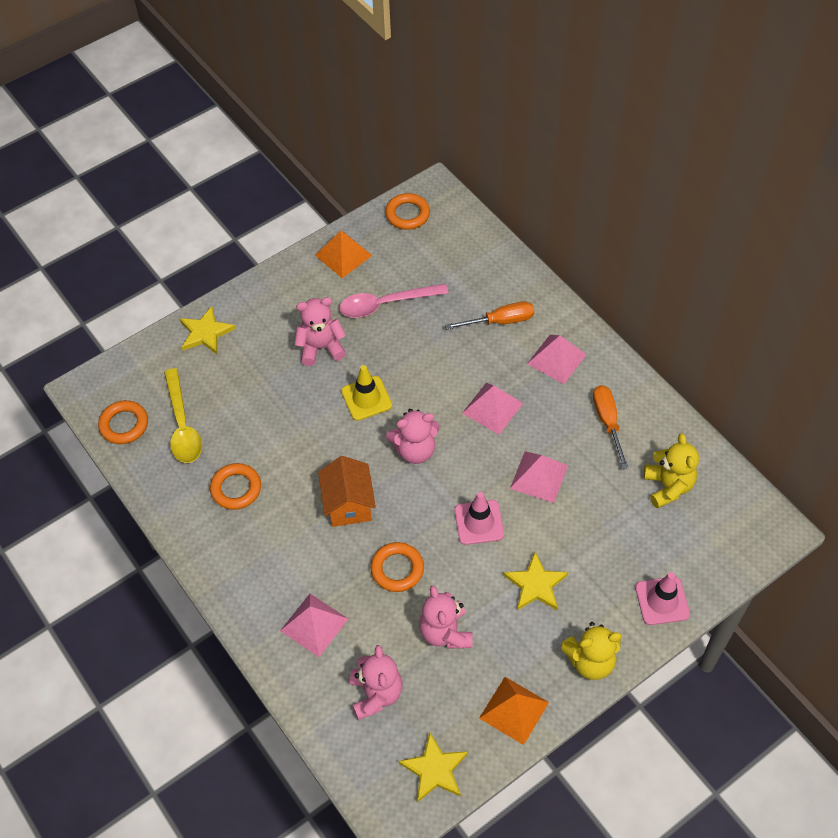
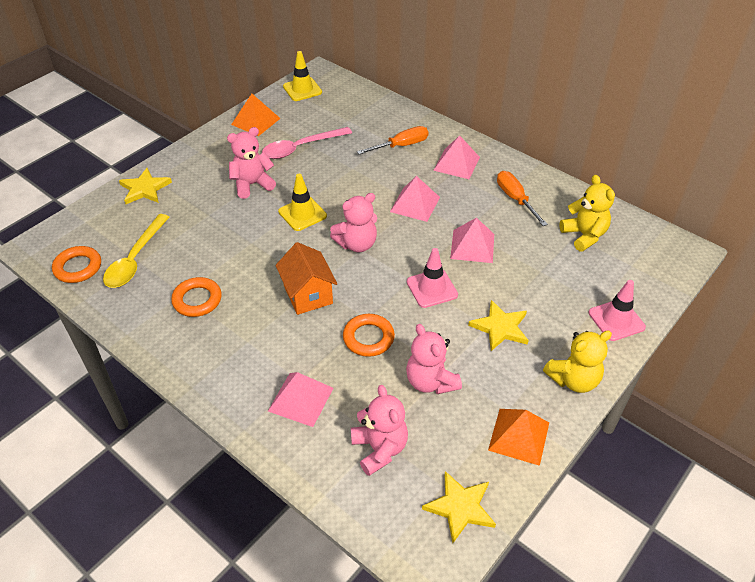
camera: 15 degrees left, 10 degrees down
(182, 425) = (135, 259): yellow spoon -> yellow spoon turned 45 degrees clockwise
(407, 214) = (302, 89): orange ring -> yellow traffic cone

